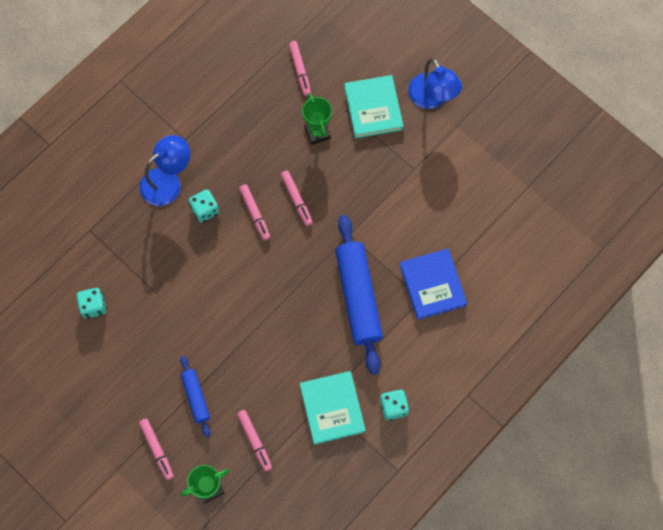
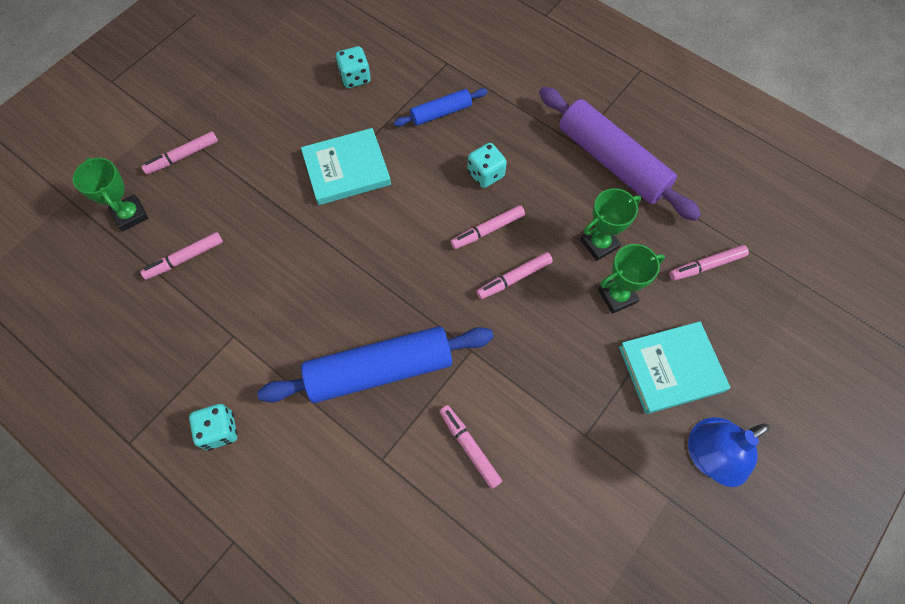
camera: 85 degrees right, 5 degrees down
(168, 181) = (518, 131): blue lamp -> none
(196, 397) = (244, 189): blue rolling pin -> blue rolling pin (441, 113)
(205, 117) = (612, 161): none -> purple rolling pin
(275, 138) = (599, 244): none -> green trophy
(332, 408) = (222, 348): turquoise book -> turquoise book (346, 169)
(416, 242) = (469, 447): none -> pink marker
(432, 285) = (403, 476): blue book -> none

